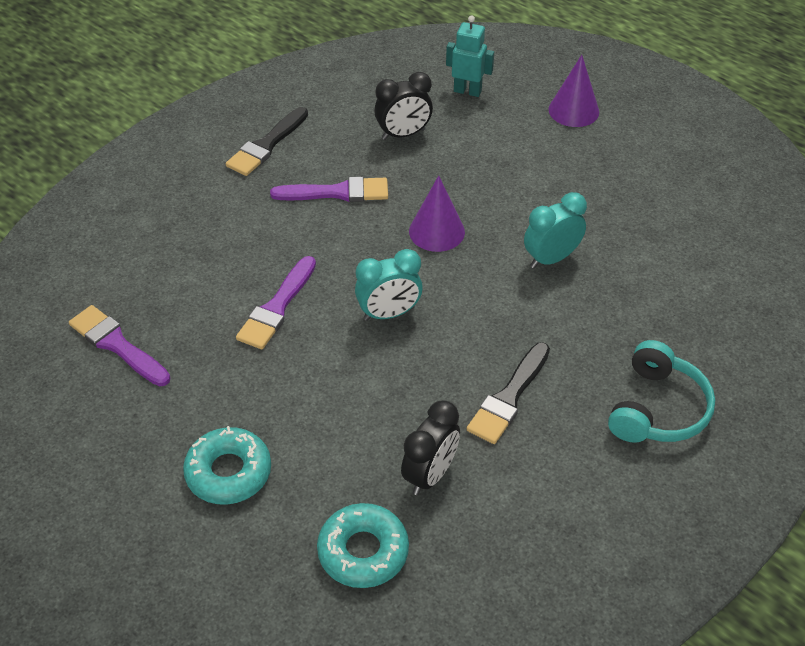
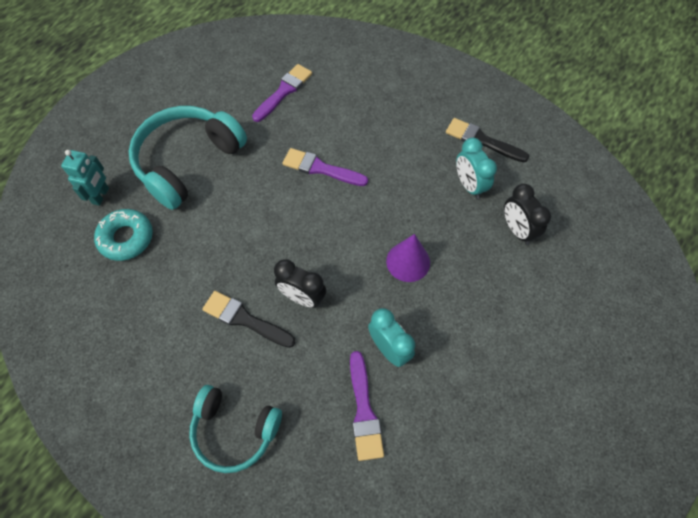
camera: 85 degrees right, 15 degrees up
(228, 472) = (187, 161): turquoise donut -> turquoise headphones
(337, 192) = (439, 191): purple brush -> purple brush (364, 411)
(389, 313) = (320, 236): turquoise clock -> turquoise clock (469, 185)
(430, 474) = (180, 271): black clock -> black clock (302, 297)
(467, 91) = (587, 275): turquoise robot -> turquoise robot (101, 196)
(573, 110) = (586, 368): purple cone -> none

